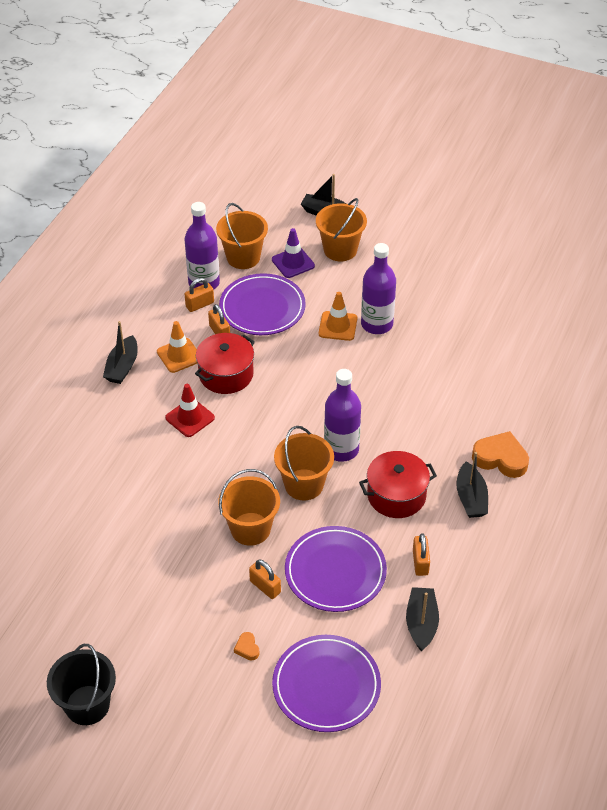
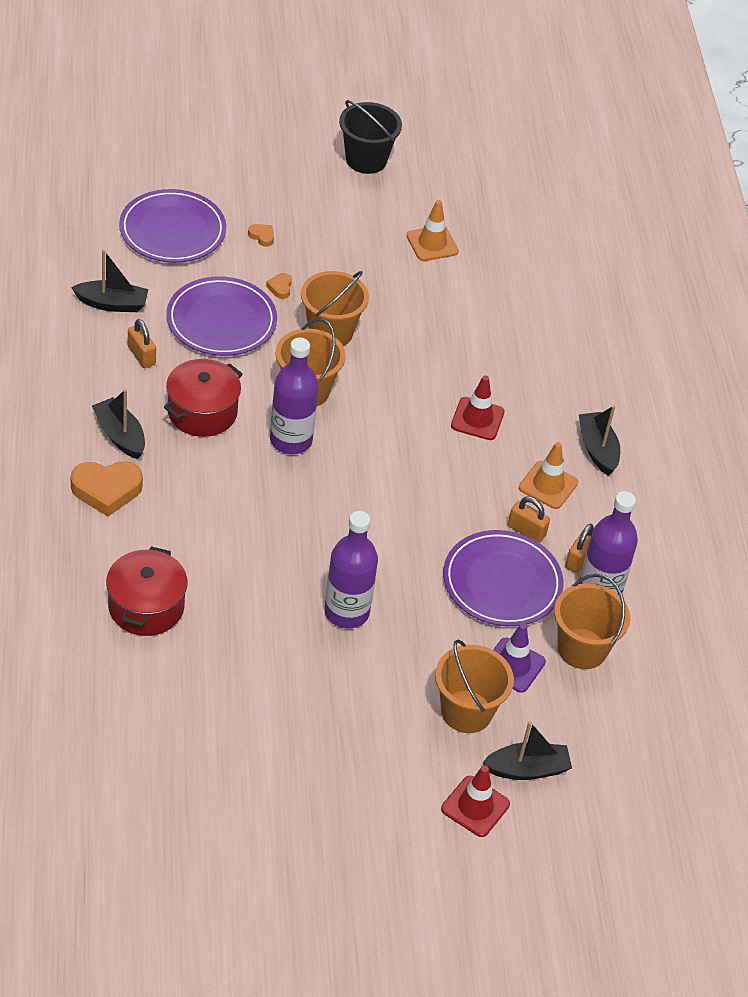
camera: 145 degrees right, 0 degrees up
(226, 374) = (478, 481): red pot -> red pot (146, 607)
(265, 587) = (280, 288): orange padlock -> orange heart
(338, 326) = (393, 591): orange traffic cone -> orange traffic cone (432, 244)
(369, 207) = (475, 806): none -> red traffic cone
(421, 623) = (112, 304): black boat -> black boat turned 60 degrees counterclockwise

